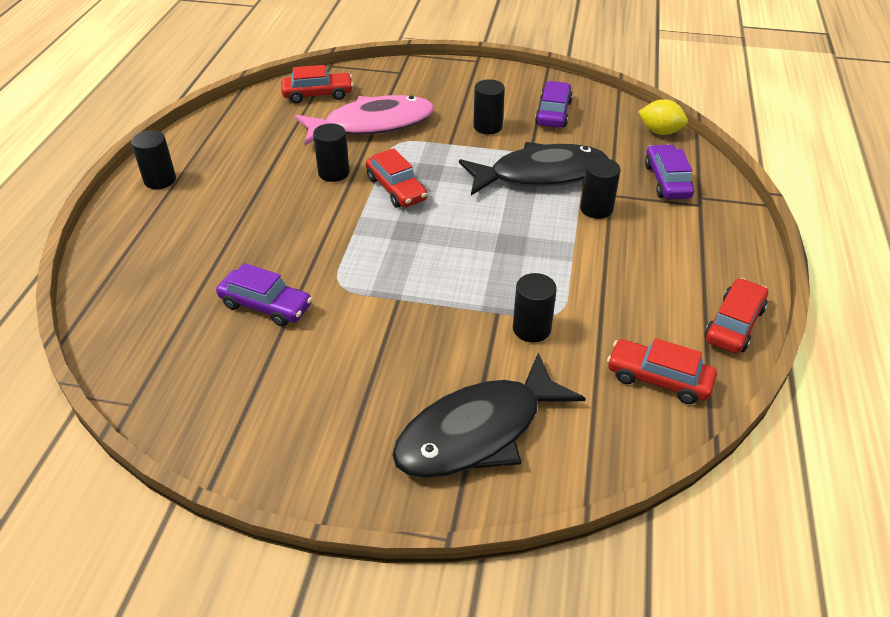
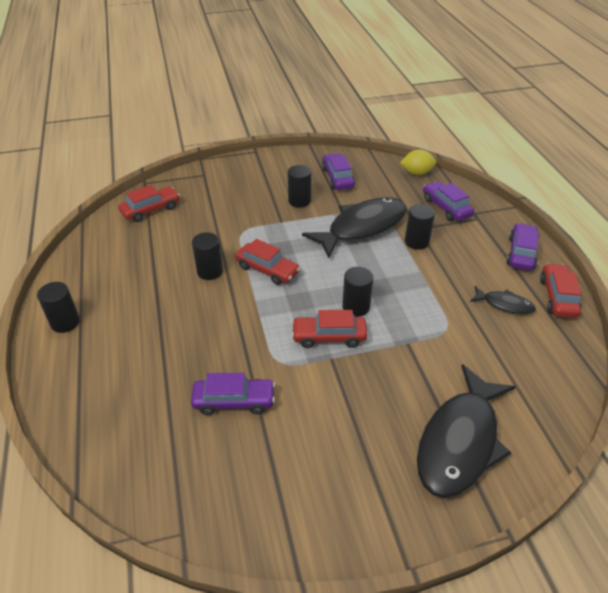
camera: 25 degrees left, 0 degrees up
(372, 125) = (212, 223): pink fish -> none
(531, 329) = (439, 347): black cylinder -> black cylinder (356, 307)
(653, 310) = (504, 304): none -> black fish
(658, 379) = (542, 353): red car -> red car (329, 337)
(726, 260) = (521, 253): none -> purple car

